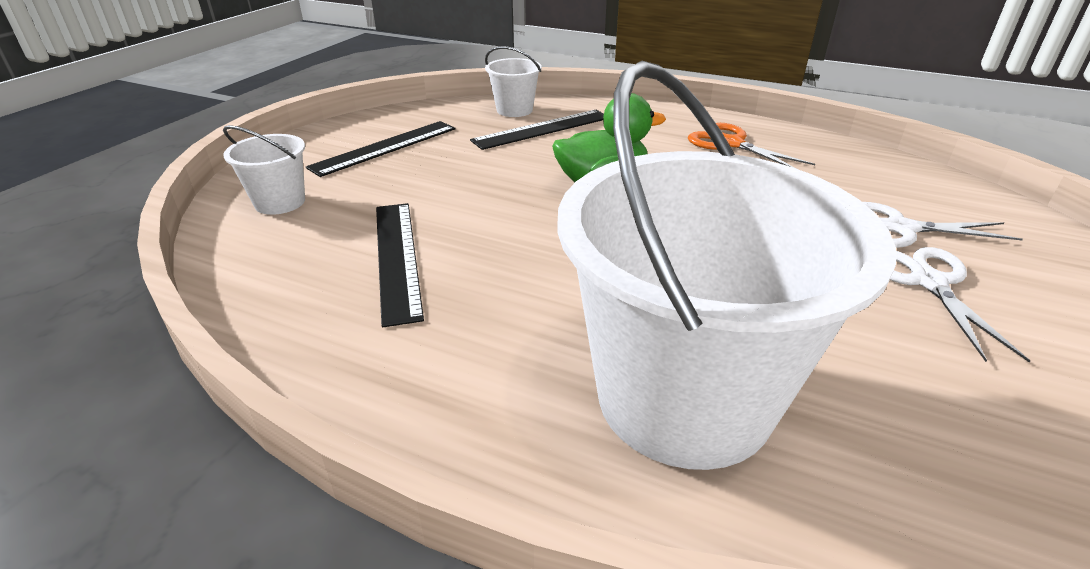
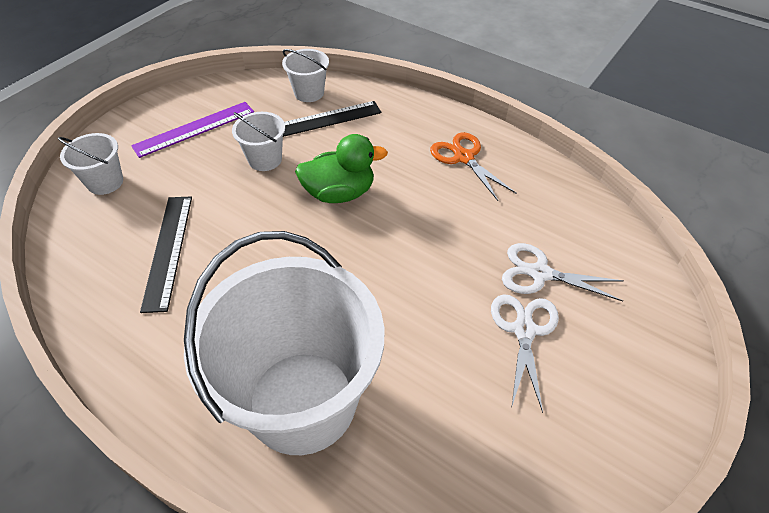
camera: 10 degrees right, 15 degrees up
(385, 147) = (194, 129): black ruler -> purple ruler
(490, 165) = (265, 159): none -> white bucket

